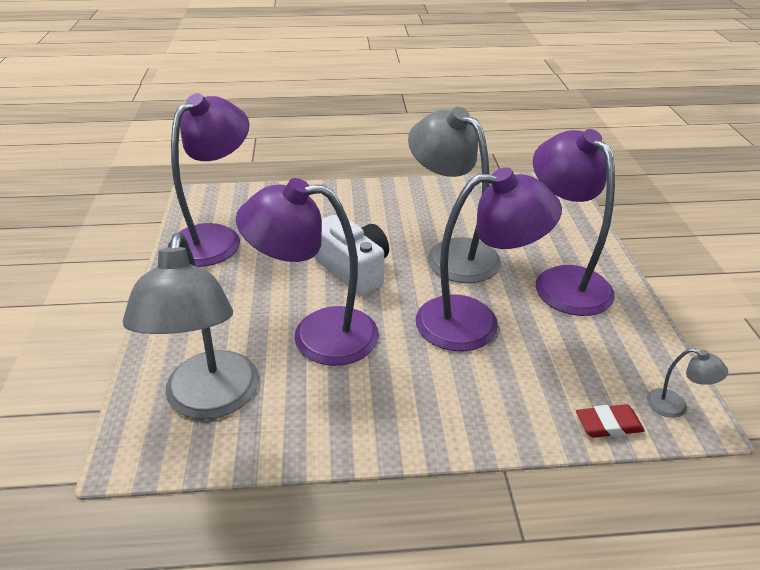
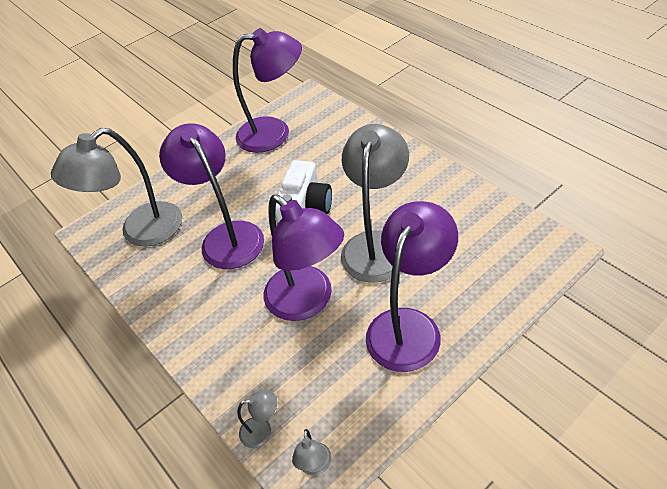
camera: 60 degrees right, 10 degrees up
(608, 424) = (262, 430): red eraser -> grey lamp

